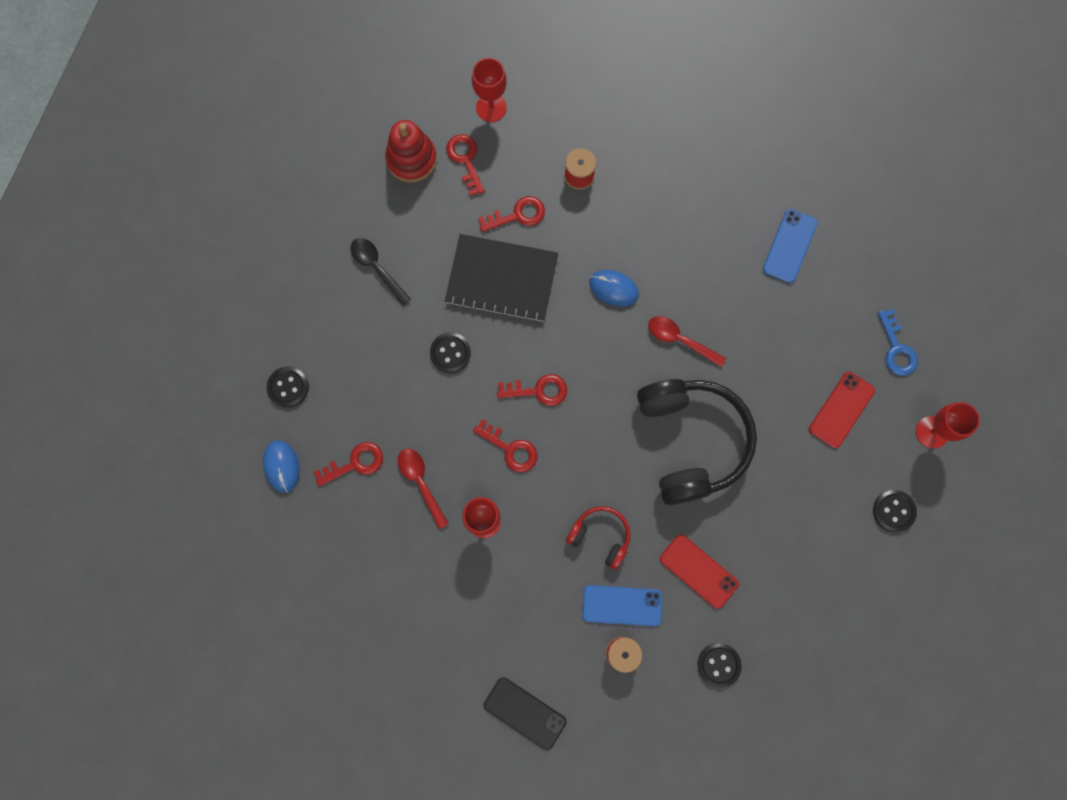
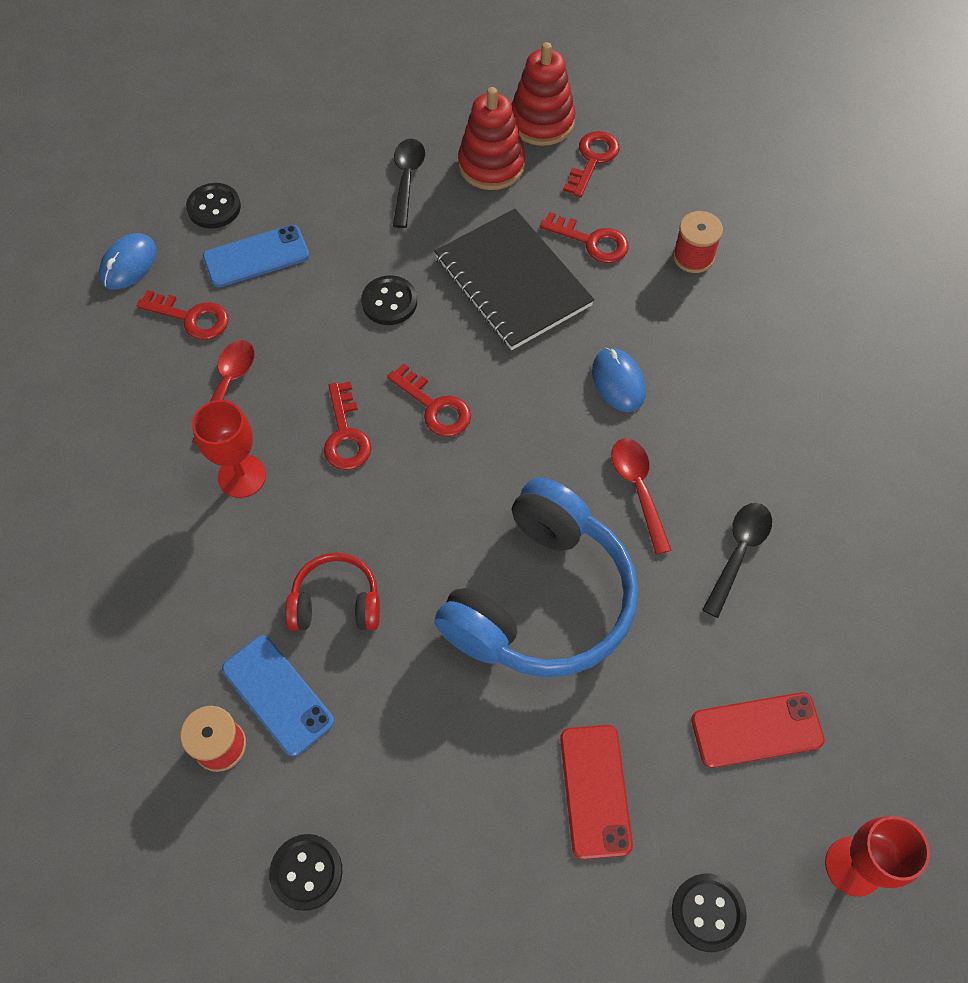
camera: 45 degrees right, 15 degrees down
(413, 215) = (491, 165): none -> red stacking toy
(491, 108) = (666, 138): red goblet -> none
(524, 713) = (55, 702): black phone -> none
(600, 536) = (336, 602): red headphones -> red headphones turned 75 degrees counterclockwise
(691, 441) = (541, 599): black headphones -> blue headphones
(698, 571) = (399, 743): red phone -> red phone (595, 791)
(756, 329) = (738, 552): none -> black spoon
(789, 246) = (866, 504): blue phone -> blue phone (256, 257)
(896, 349) = (898, 726): blue key -> none

